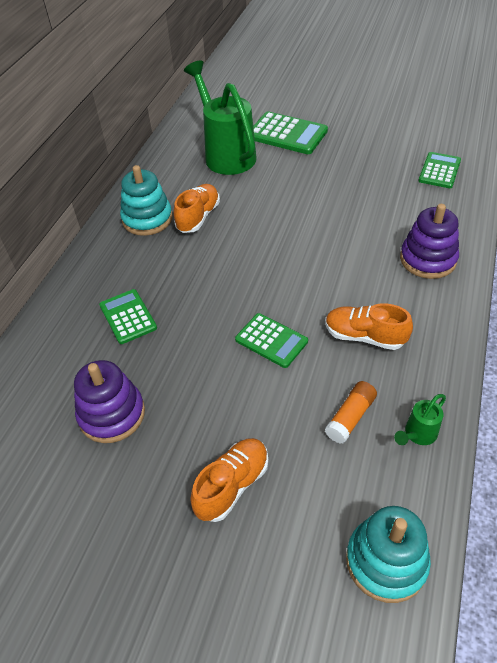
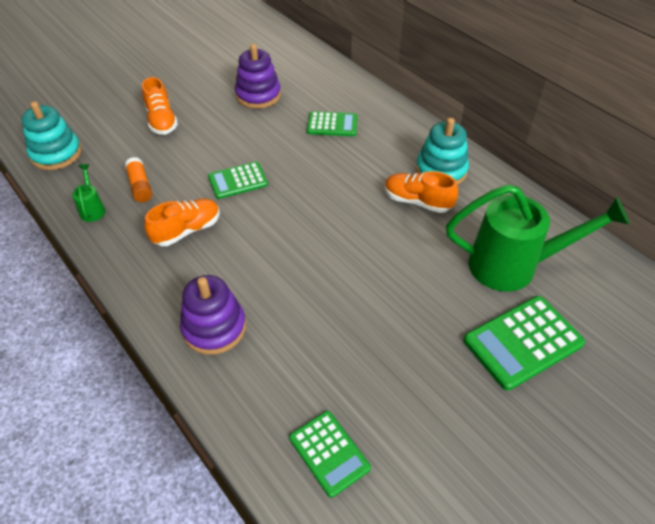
camera: 120 degrees right, 0 degrees up
(198, 217) = (417, 201): orange shoe -> orange shoe turned 150 degrees clockwise

